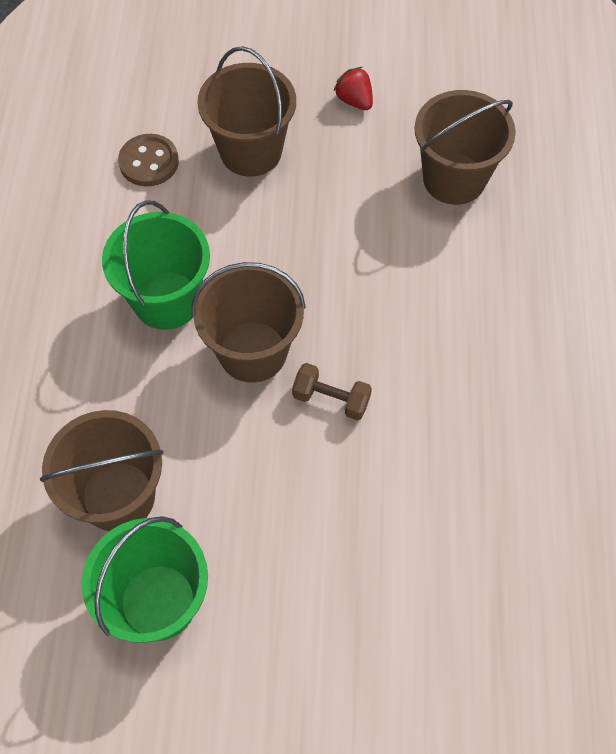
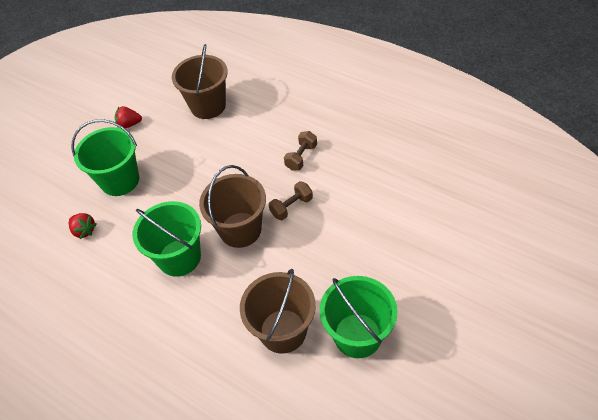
camera: 55 degrees left, 10 degrees down
(149, 162) = (84, 231): brown button -> red strawberry
(251, 151) = (120, 180): brown bucket -> green bucket
(434, 363) = (301, 157): none -> brown dumbbell

